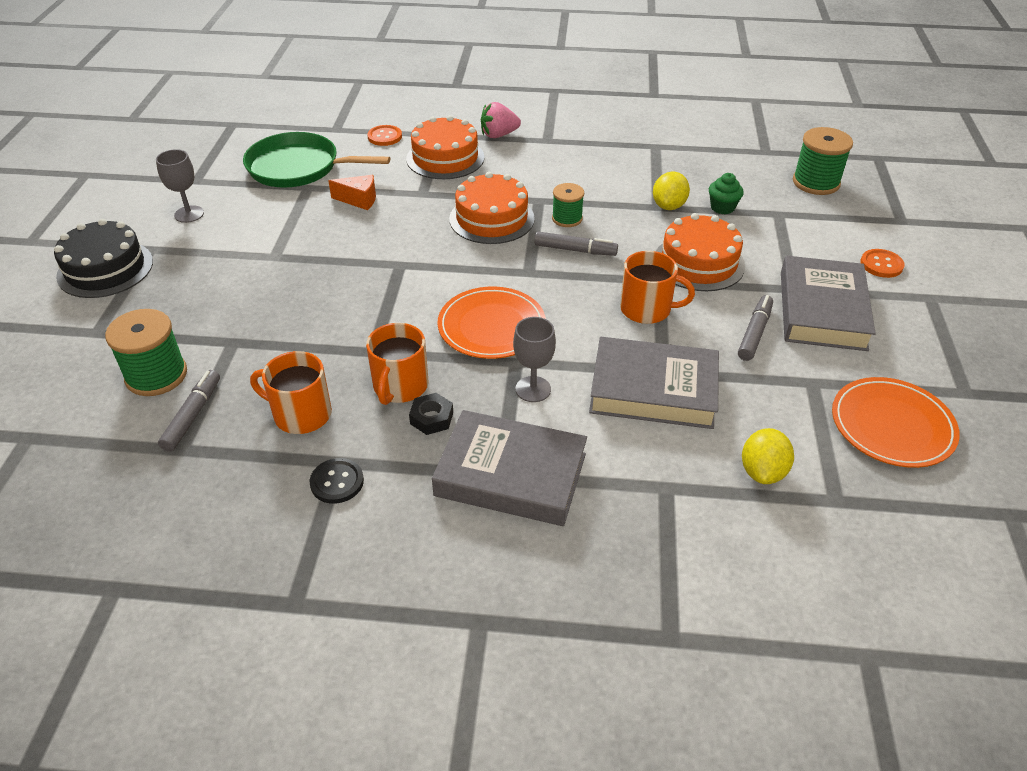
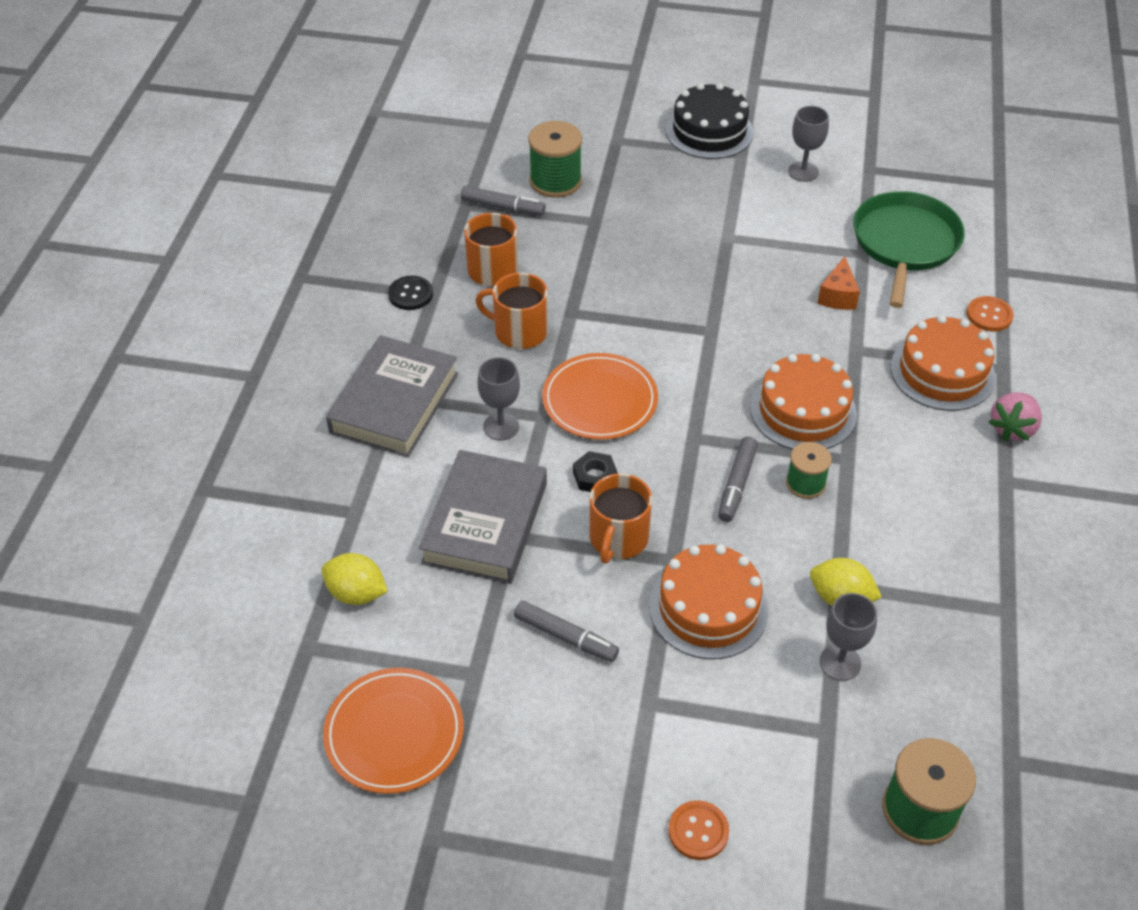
camera: 95 degrees right, 5 degrees up
(431, 418) = (474, 352): black nut -> black nut (595, 477)
(498, 135) = (1012, 428): pink strawberry -> pink strawberry turned 135 degrees counterclockwise
(722, 207) = (840, 662): green cupcake -> grey goblet
(822, 310) = (602, 723): grey book -> none

